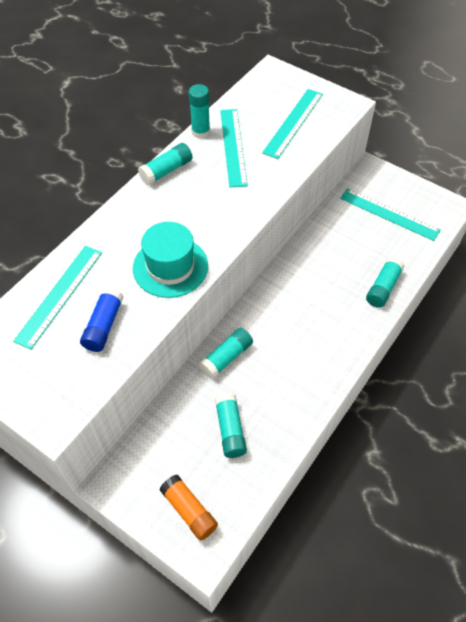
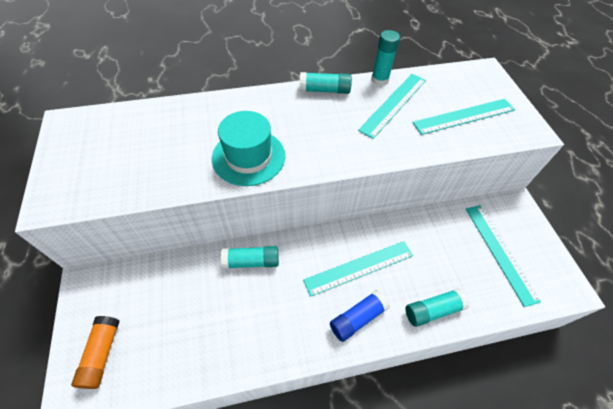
camera: 40 degrees right, 0 degrees up
(59, 295) = (159, 123): turquoise ruler -> turquoise ruler (359, 267)
(104, 325) = (158, 164): blue glue stick -> blue glue stick (358, 318)
(230, 430) = (194, 319): turquoise glue stick -> none

